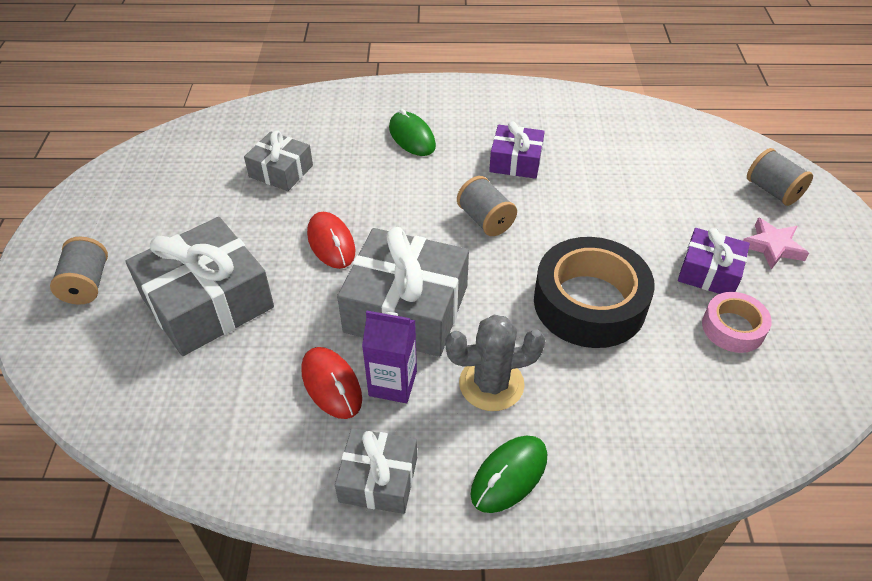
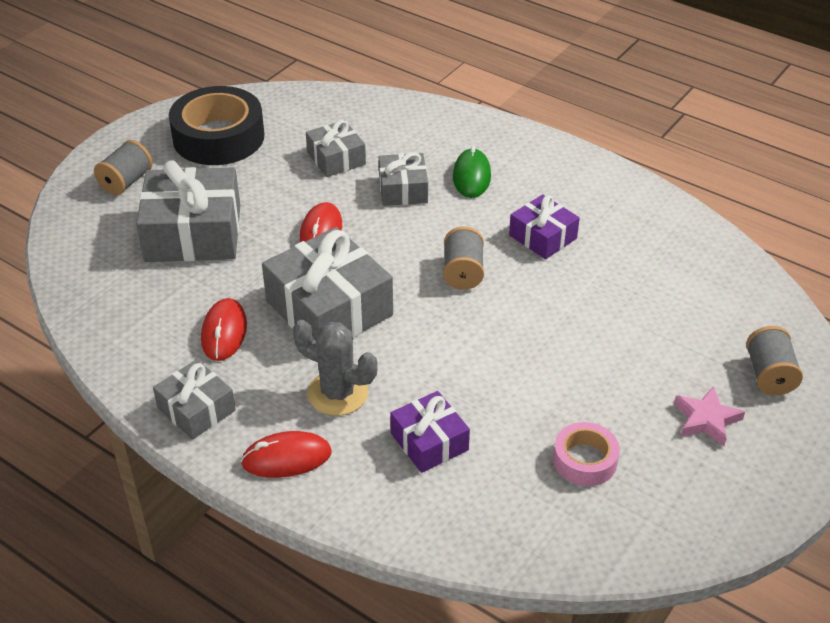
camera: 35 degrees right, 5 degrees down
(366, 172) = (403, 189): none -> grey gift
(393, 383) = (267, 354): purple carton -> none
(509, 475) = (286, 458): green mouse -> red mouse
(589, 303) = (480, 378): black tape -> black tape (218, 137)
(709, 272) = (617, 408): purple gift -> purple gift (429, 441)

